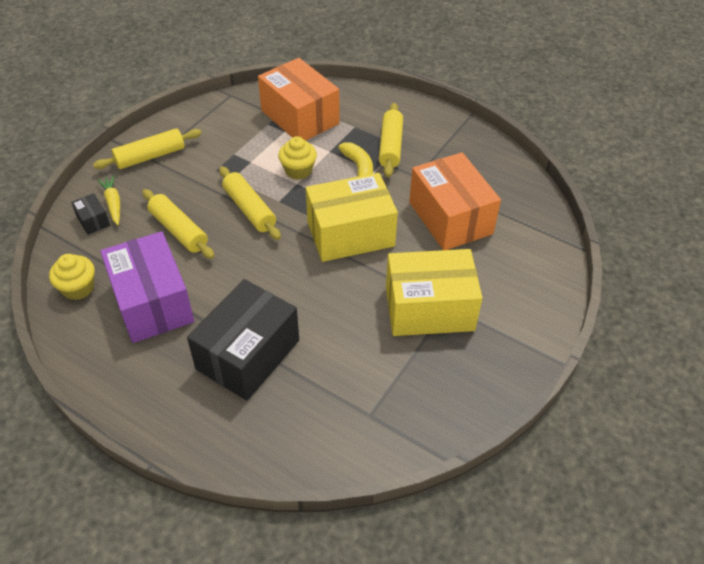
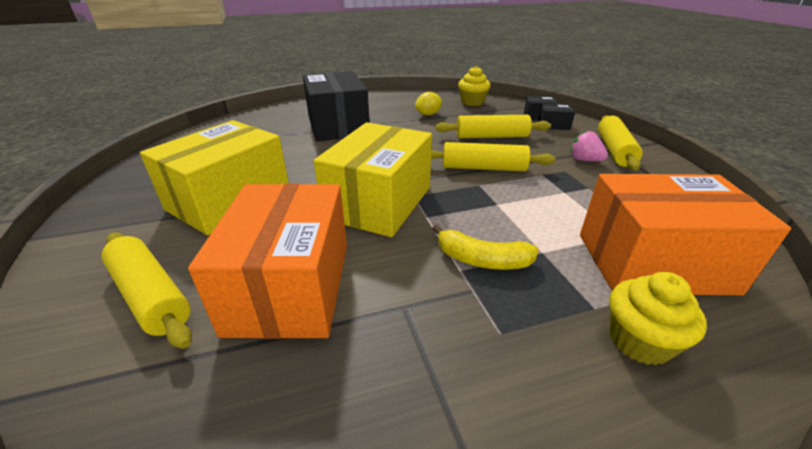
camera: 130 degrees right, 15 degrees down
(113, 203) = (553, 125): yellow carrot -> black box
(152, 303) = (428, 114): purple box -> yellow lemon
(186, 166) = (584, 160): none -> pink strawberry
(298, 170) = (520, 213): yellow cupcake -> yellow cupcake (639, 341)
(390, 146) = (505, 321): yellow rolling pin -> yellow rolling pin (151, 296)
(450, 218) = (291, 287): orange box -> orange box turned 75 degrees clockwise

